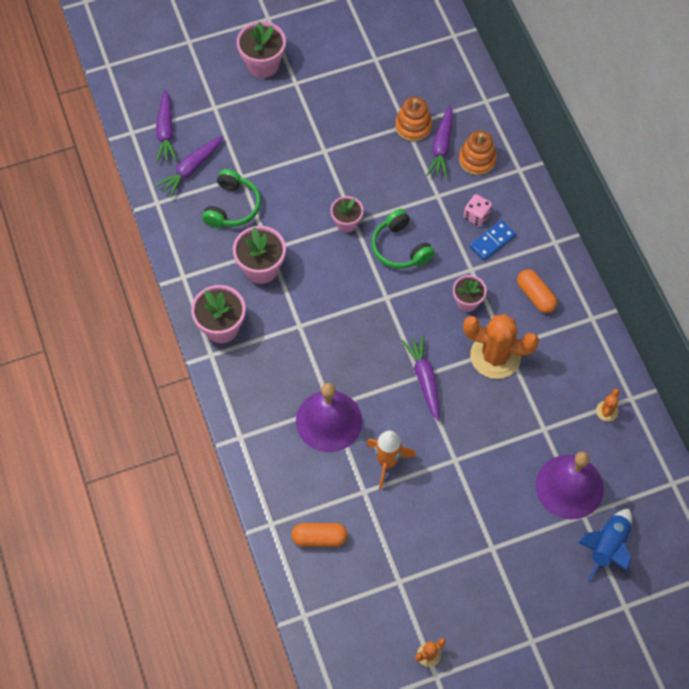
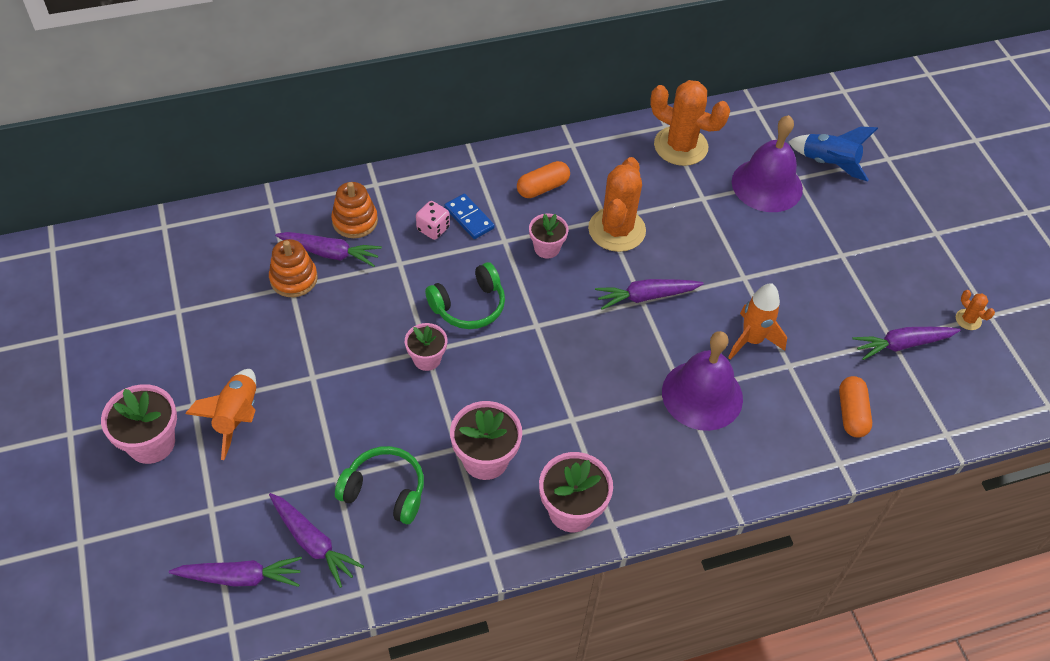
camera: 90 degrees left, 10 degrees down
(287, 110) = (237, 417): none -> orange rocket
(394, 590) = (902, 344): none -> purple carrot
(607, 411) = (680, 146): orange cactus -> orange cactus, size x2.32

